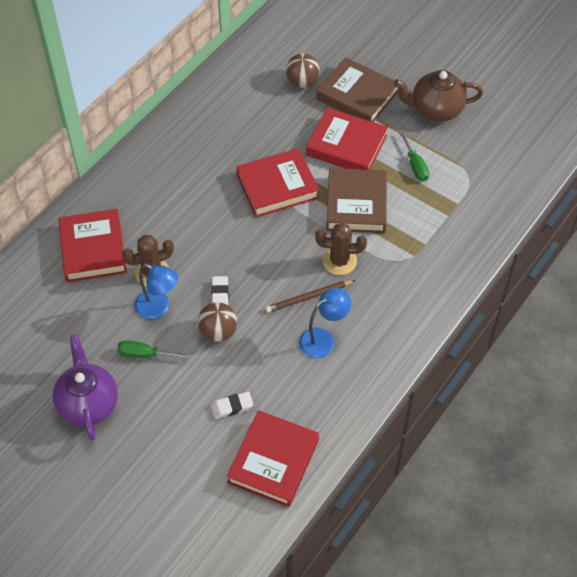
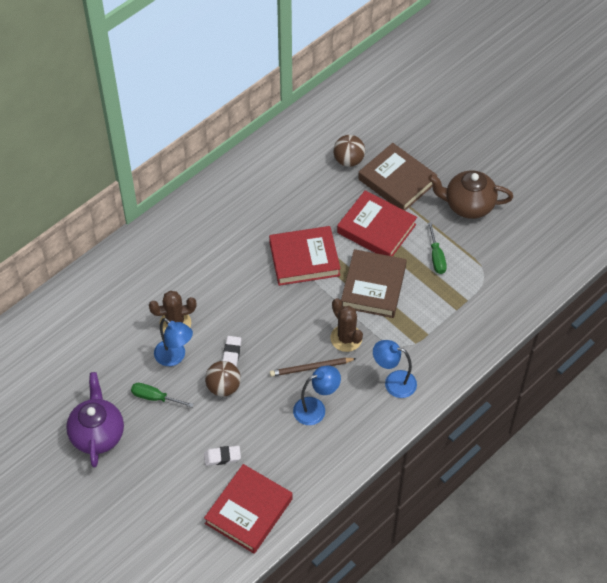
camera: 10 degrees right, 0 degrees up
(93, 249) = (127, 294): red book -> none
(339, 261) = (346, 338): brown cactus -> brown cactus turned 45 degrees clockwise
(400, 299) = (393, 382): none -> blue lamp

